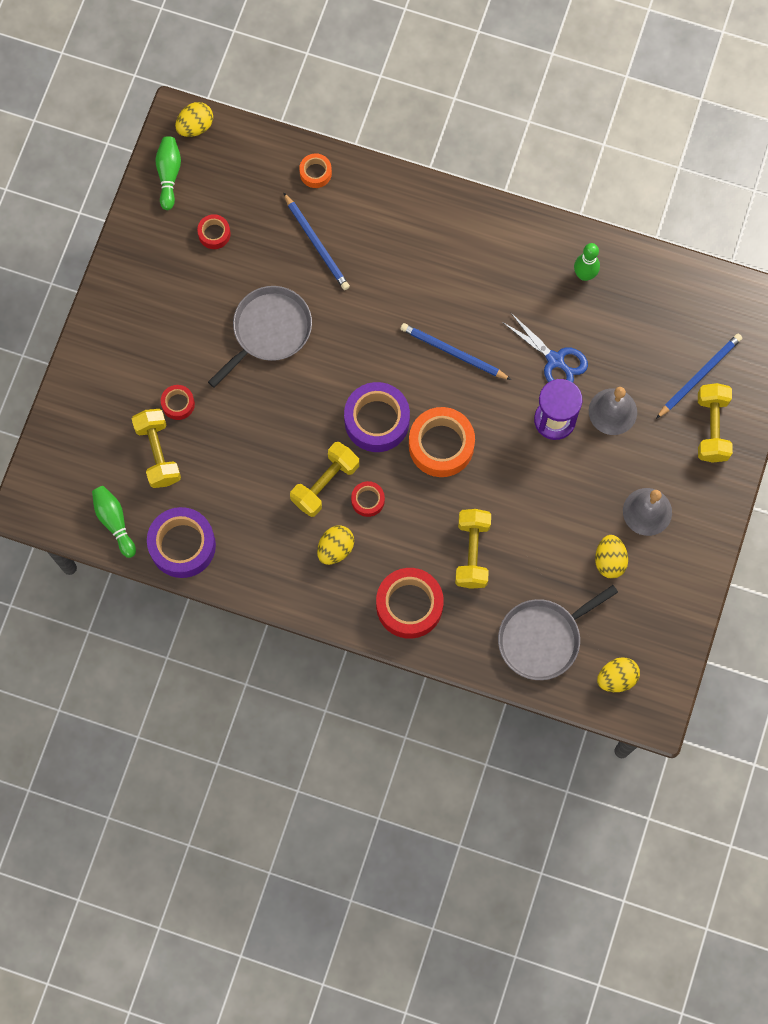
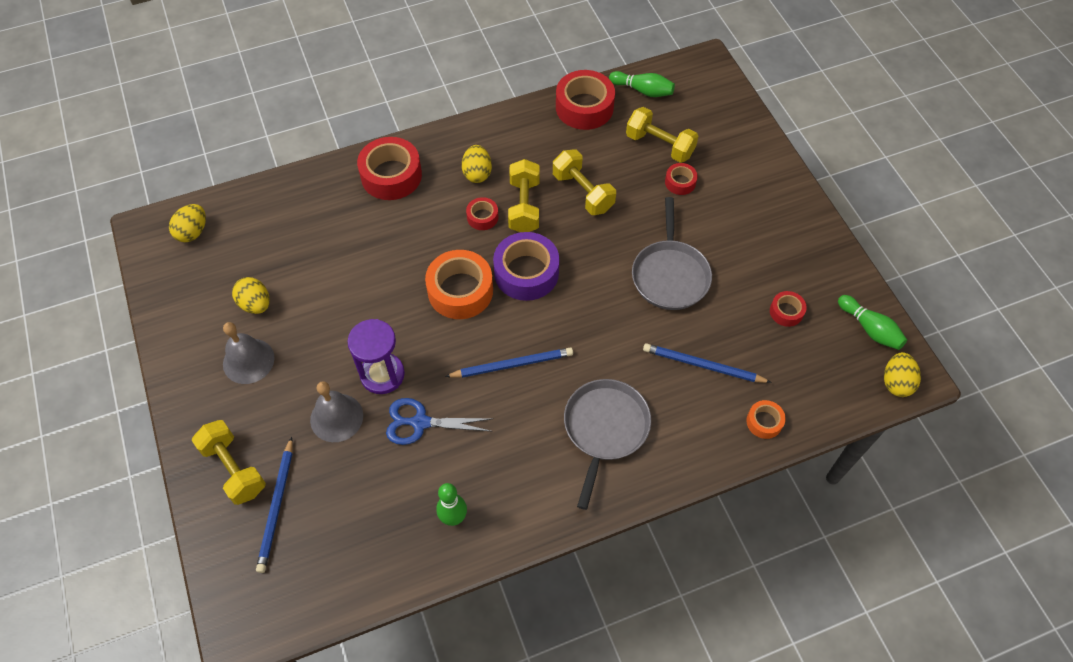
camera: 140 degrees right, 15 degrees down
(182, 545) = (584, 107): purple tape -> red tape
(472, 553) = (372, 237): yellow dumbbell -> yellow dumbbell (583, 192)
(542, 638) = (271, 220): grey pan -> grey pan (605, 428)

